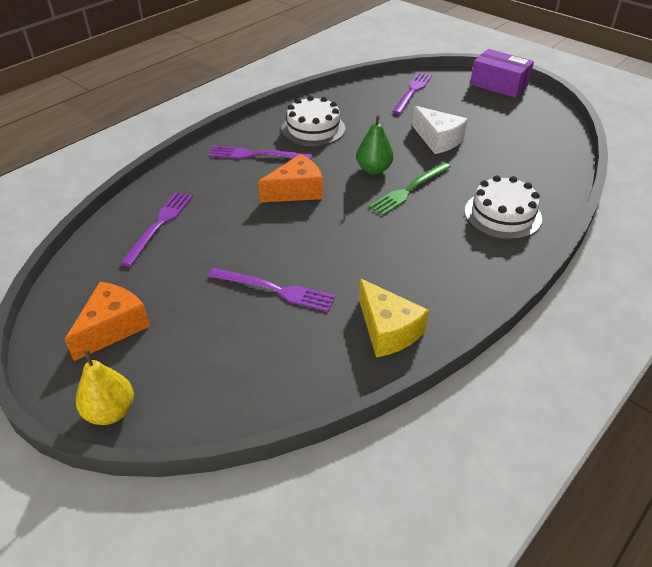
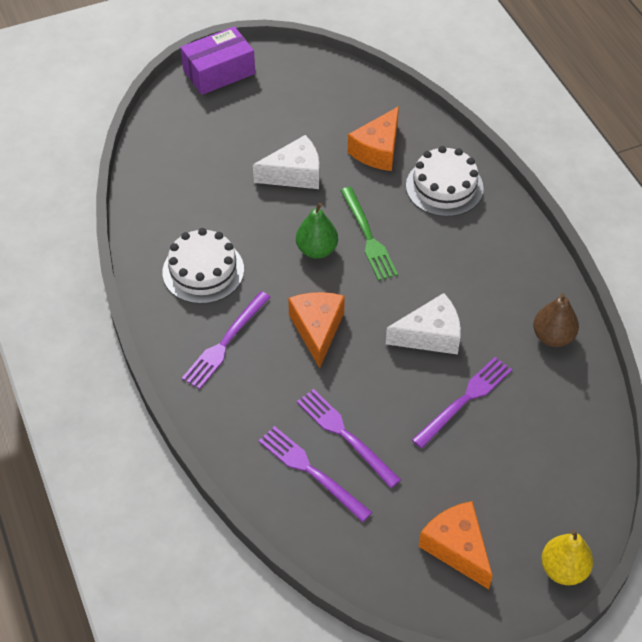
camera: 65 degrees left, 10 degrees up
(332, 250) = (430, 335): none -> white cheese
(388, 330) = (553, 337): yellow cheese -> brown pear
(412, 91) = (182, 150): purple fork -> purple fork (345, 435)
(504, 170) = (377, 150): none -> orange cheese

